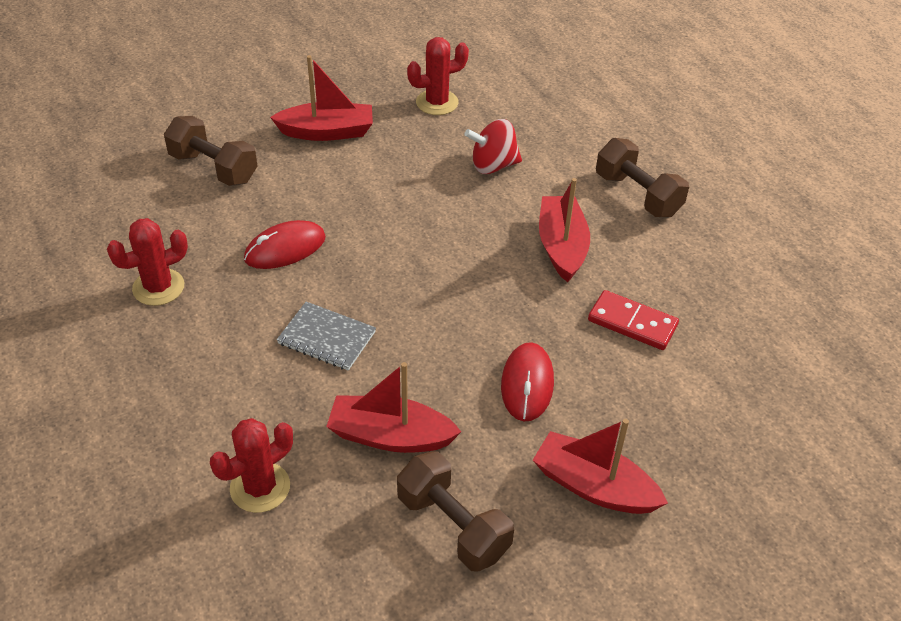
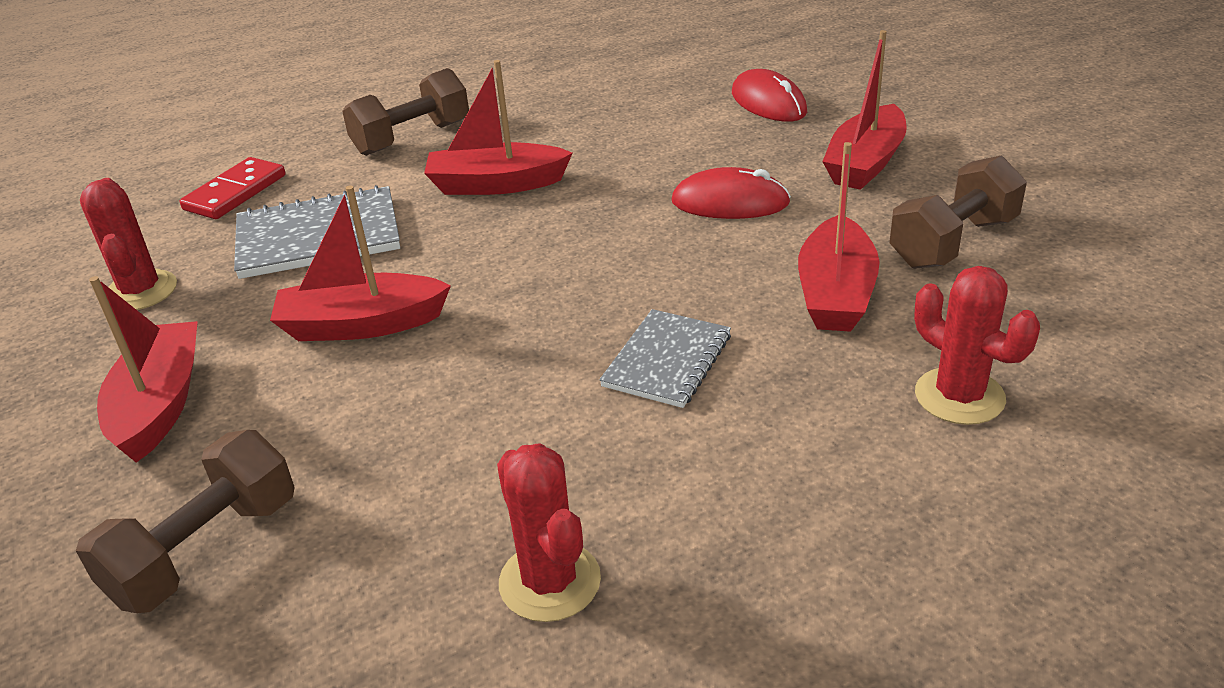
camera: 85 degrees left, 10 degrees down
(285, 248) = (464, 424): red mouse -> red mouse (768, 103)
(388, 197) = (361, 325): none -> red boat
(493, 165) = (318, 237): red spinning top -> grey notebook
(632, 323) = (628, 142): red domino -> red domino (235, 192)

